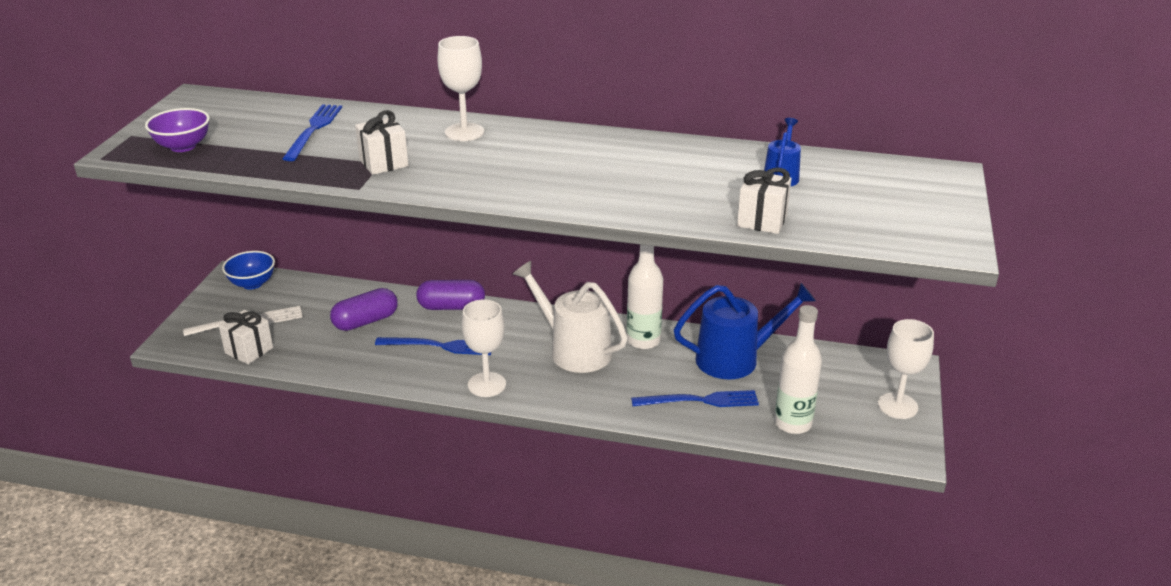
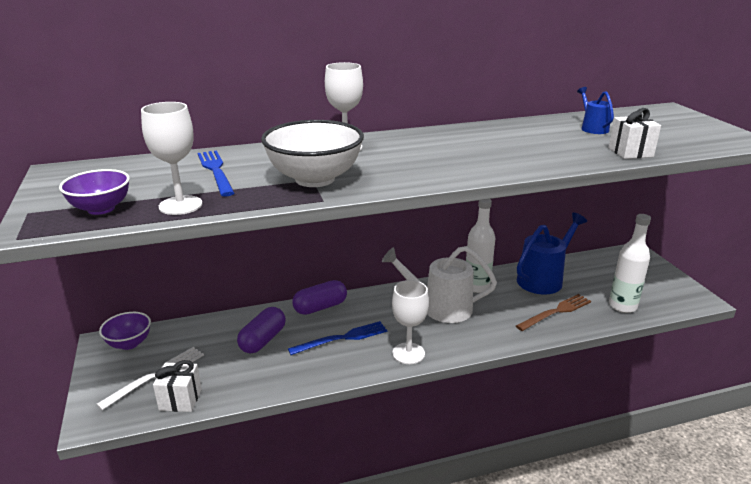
camera: 30 degrees left, 5 degrees down
(252, 283) = (129, 343): blue bowl -> purple bowl
(383, 163) = (315, 179): white gift -> white bowl
(699, 401) = (555, 312): blue fork -> brown fork
(897, 406) = (659, 275): white goblet -> white goblet (180, 205)

